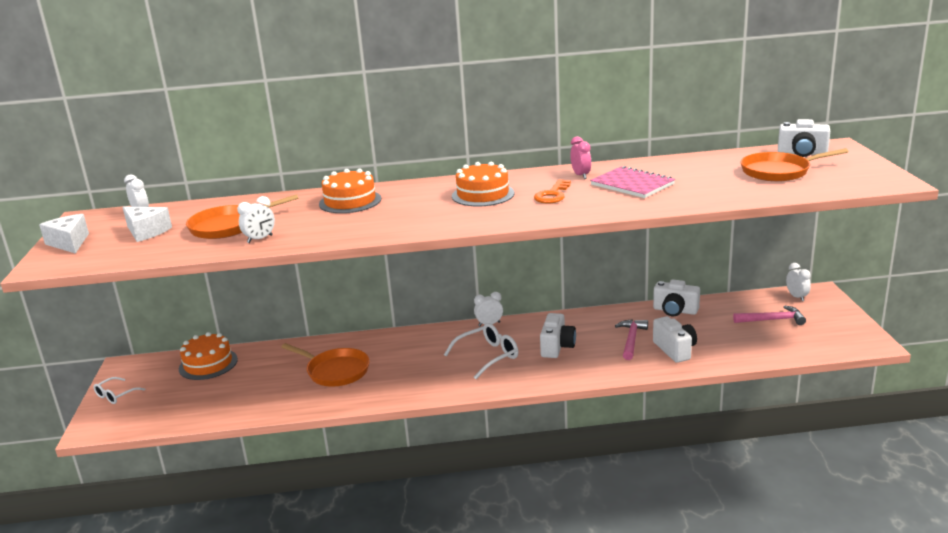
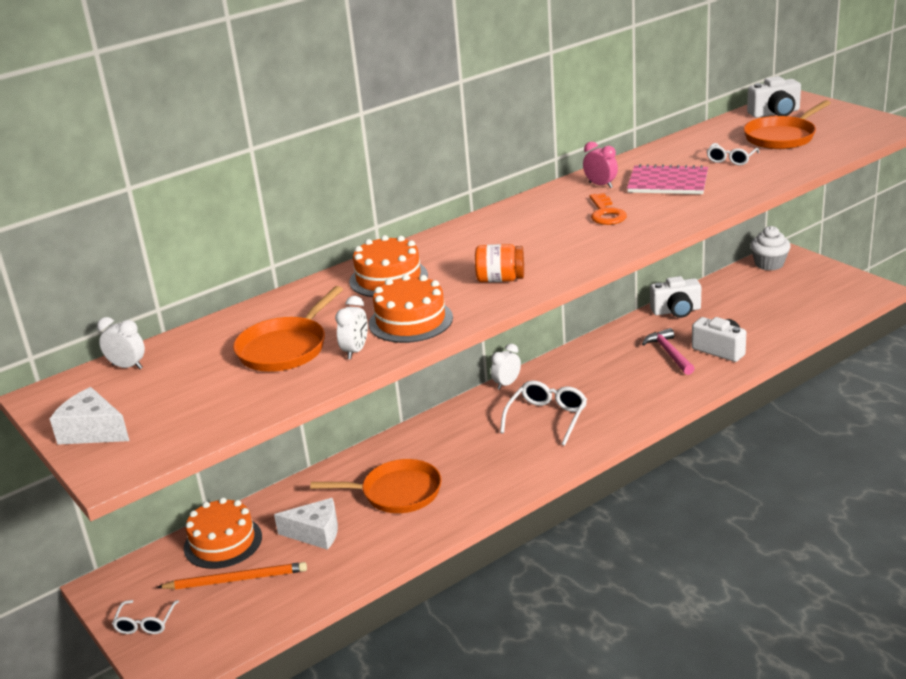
camera: 30 degrees left, 5 degrees up
(146, 232) = (182, 386): white cheese -> white cheese (316, 533)
(187, 389) = (236, 579): none -> orange pencil
(412, 220) = (500, 279): none -> orange jar
(483, 194) = (531, 231): orange cake -> orange cake (410, 321)
(557, 347) = (606, 384): white camera -> none
(709, 179) = (731, 159): none -> white glasses
(772, 320) = (772, 293): pink hammer -> none
(796, 297) = (769, 264): white clock -> white cupcake

